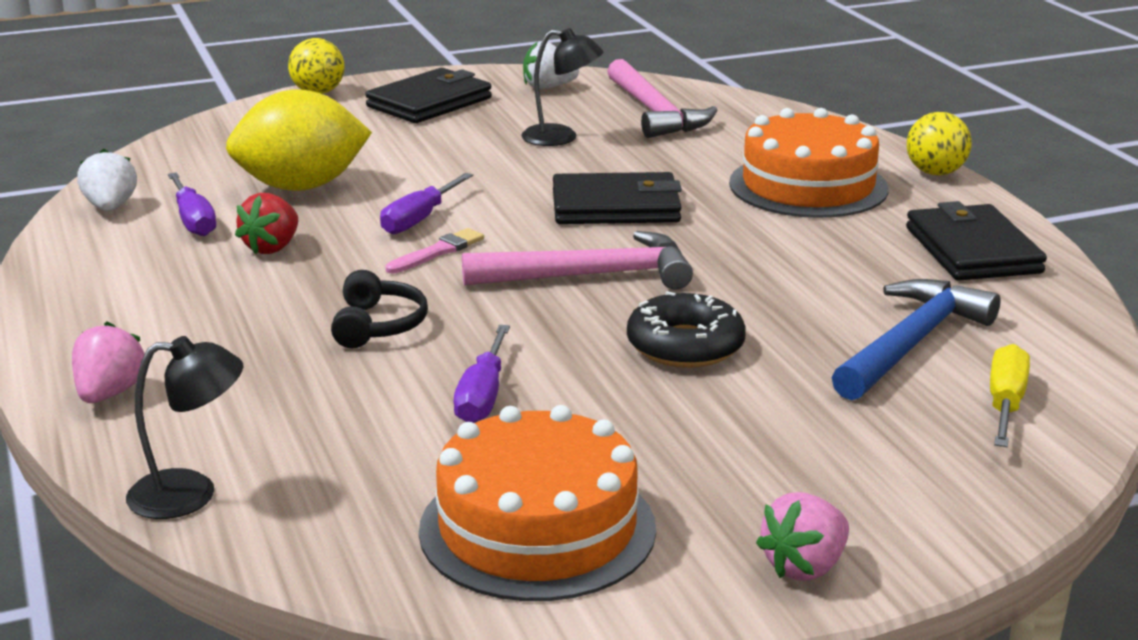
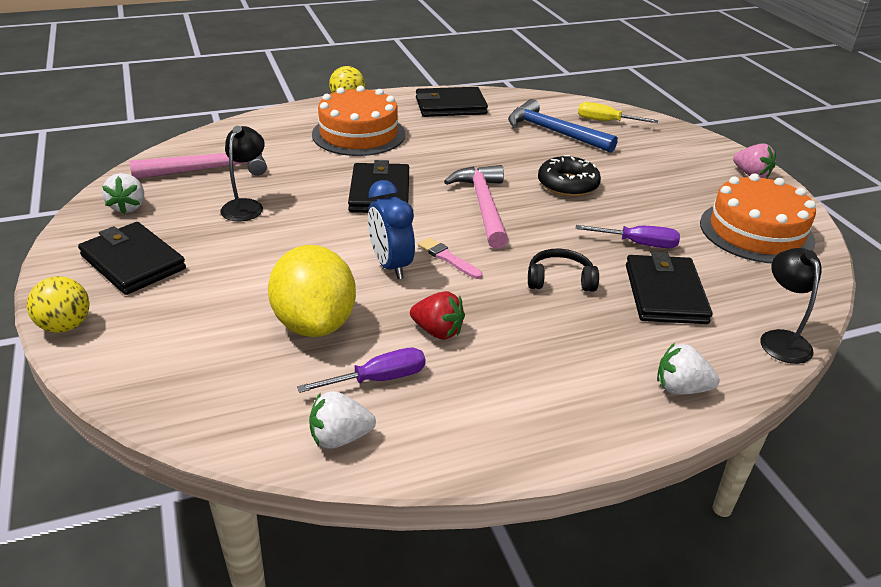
camera: 90 degrees left, 10 degrees up
(110, 394) = (681, 388): pink strawberry -> white strawberry
(332, 405) = (665, 294): none -> black wallet
(419, 219) = (390, 265): purple screwdriver -> blue clock

